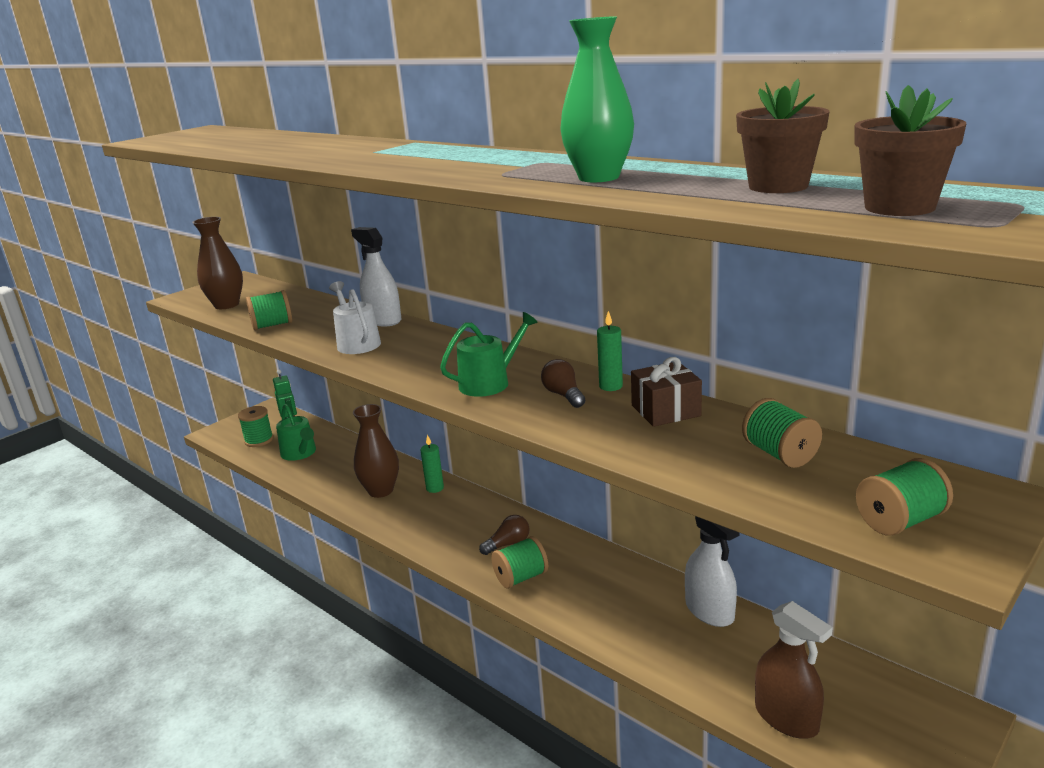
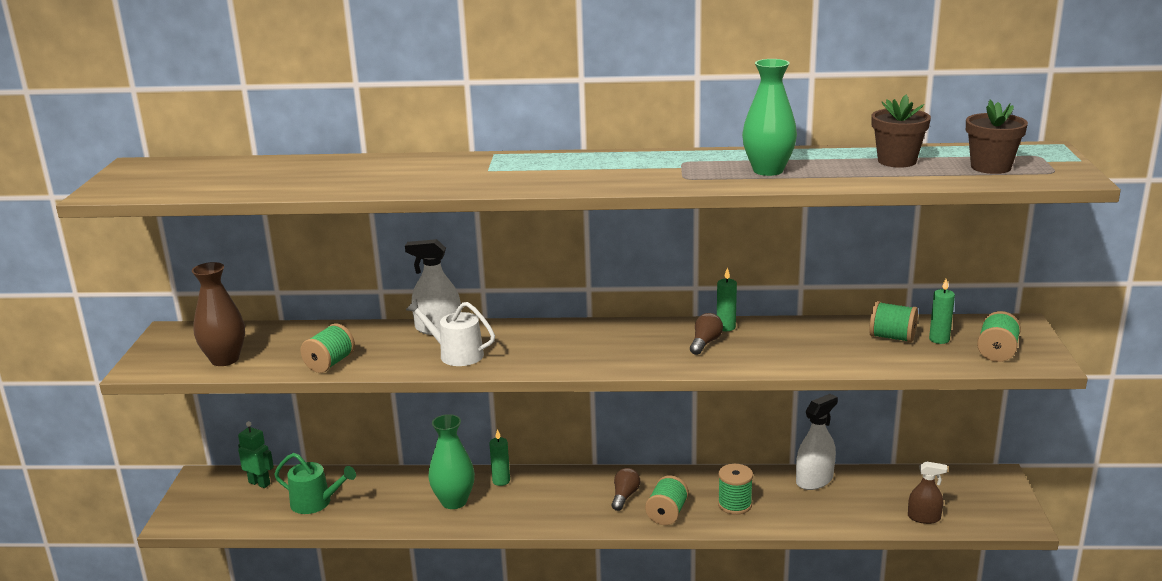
camera: 40 degrees left, 0 degrees up
(259, 440) = (245, 508): green spool -> green spool (734, 505)
(381, 490) = (454, 501): brown vase -> green vase
(489, 383) = (635, 351): green watering can -> none
(563, 395) = (705, 343): brown light bulb -> brown light bulb turned 90 degrees clockwise
(665, 410) = (788, 332): brown gift -> none
(709, 611) = (814, 480): white spray bottle -> white spray bottle turned 60 degrees counterclockwise
(786, 717) = (924, 518): brown spray bottle -> brown spray bottle, size x0.67
(840, 477) = (939, 339): none -> green candle

